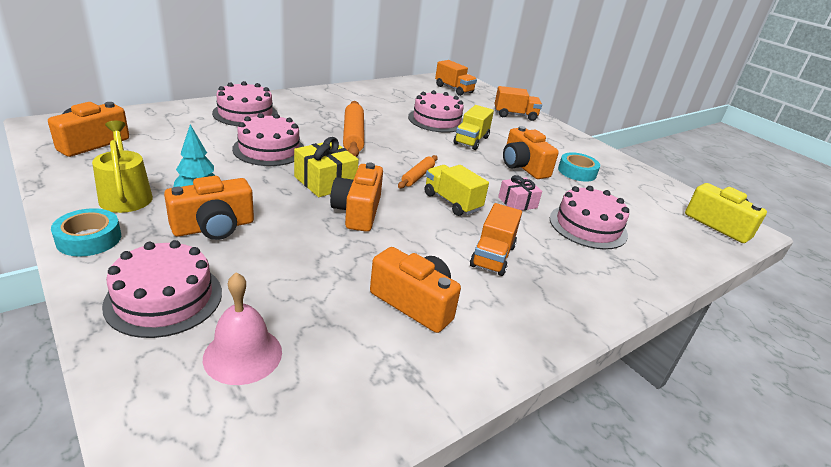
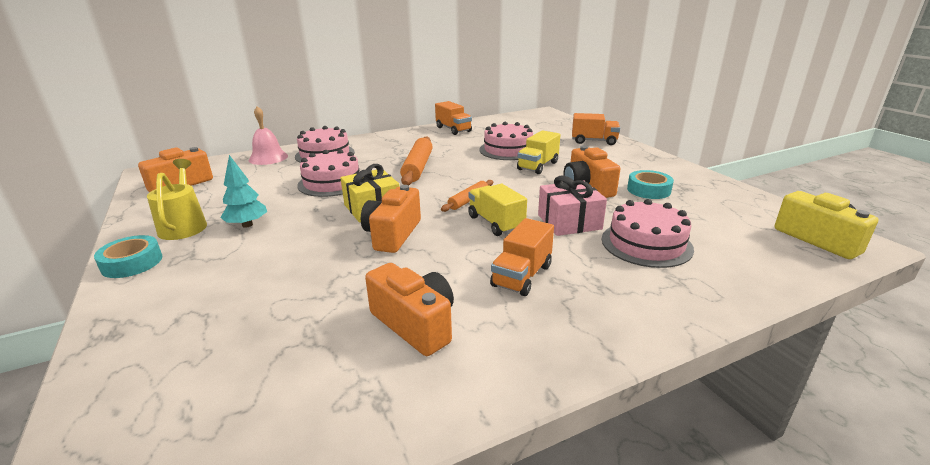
camera: 15 degrees right, 5 degrees down
(164, 298) = (167, 316): pink cake -> none
(214, 227) = (247, 251): orange camera -> none
(243, 354) = (211, 373): pink bell -> pink bell (268, 158)
(454, 89) = (536, 123): orange truck -> orange truck (453, 129)
(517, 202) = (569, 222): pink gift -> pink gift, size x1.54

